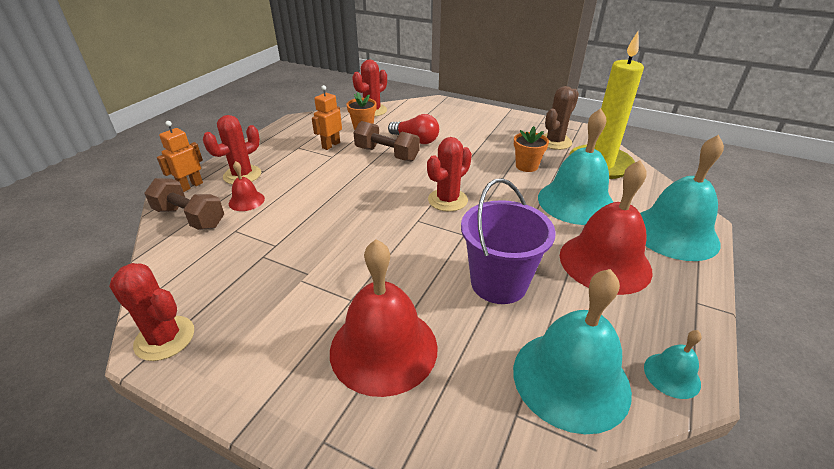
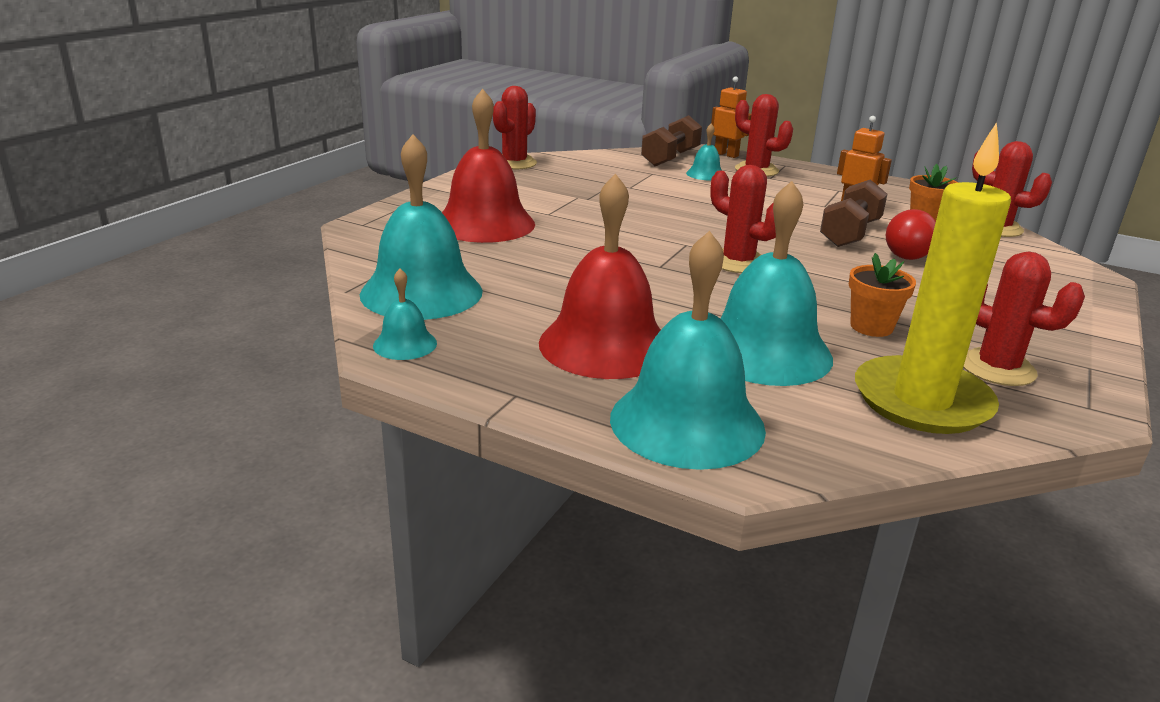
camera: 90 degrees right, 10 degrees down
(246, 201) = (705, 174): red bell -> turquoise bell
(499, 283) = (566, 275): purple bucket -> none
(555, 142) = (997, 368): brown cactus -> red cactus

